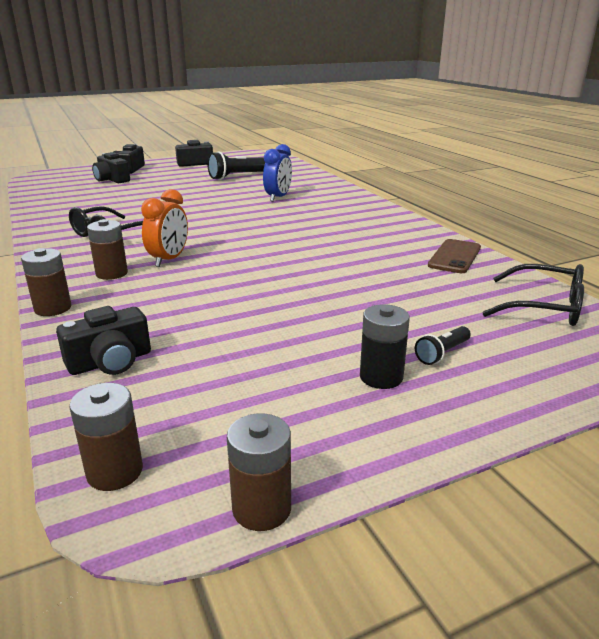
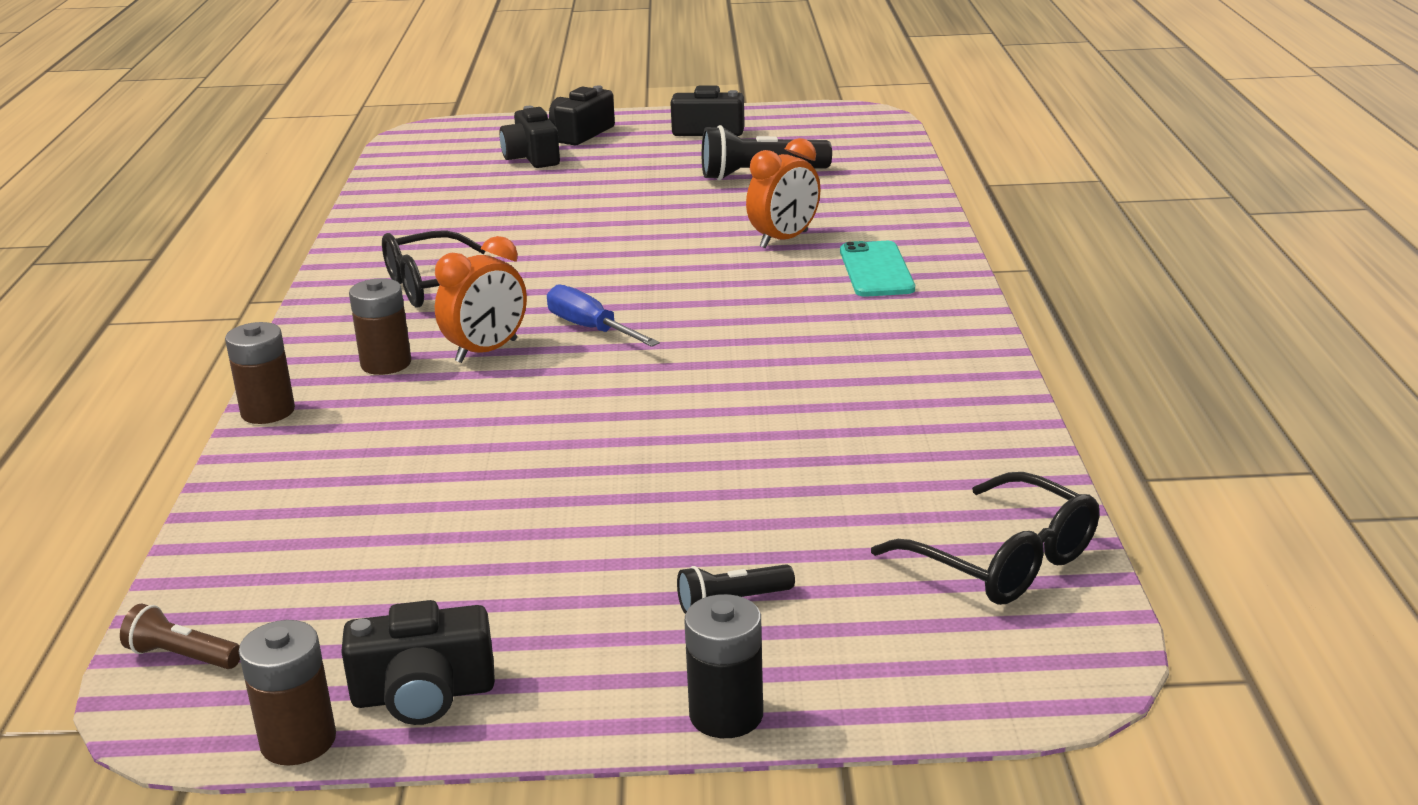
camera: 25 degrees right, 0 degrees up
(110, 362) = (279, 512): black camera -> black camera (424, 694)
(115, 471) = (182, 656): brown battery -> brown flashlight
(218, 242) = (590, 329): none -> blue screwdriver
(278, 197) = (784, 240): blue clock -> orange clock
(335, 204) = (876, 270): none -> turquoise phone
(381, 377) = (603, 617): black battery -> black battery (726, 715)
(454, 257) = (967, 428): brown phone -> none

